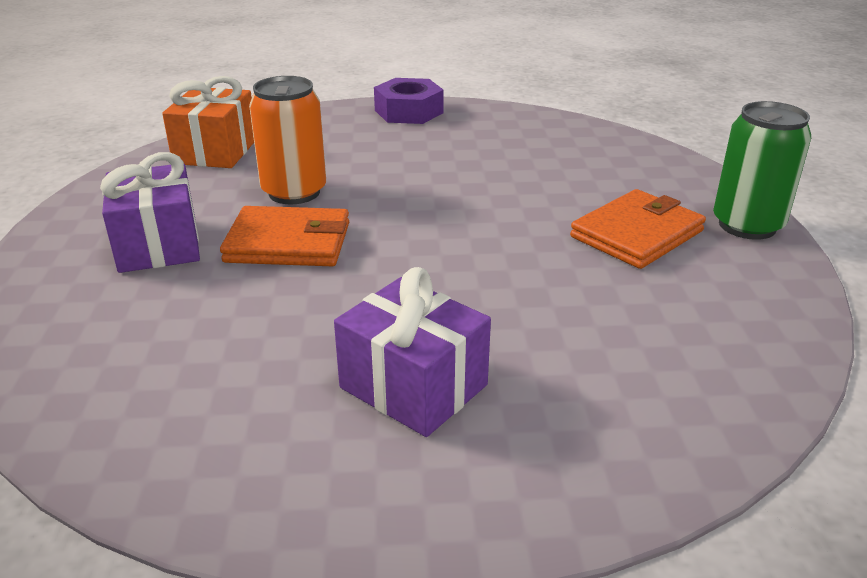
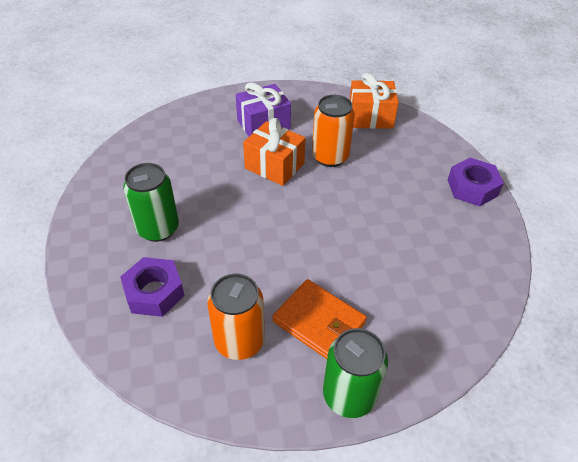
camera: 80 degrees right, 15 degrees up
(288, 242) = (274, 166): orange wallet -> orange gift
(413, 386) = (158, 229): purple gift -> green can
(585, 391) = (154, 292): none -> purple nut
(681, 301) = (239, 341): none -> orange can

